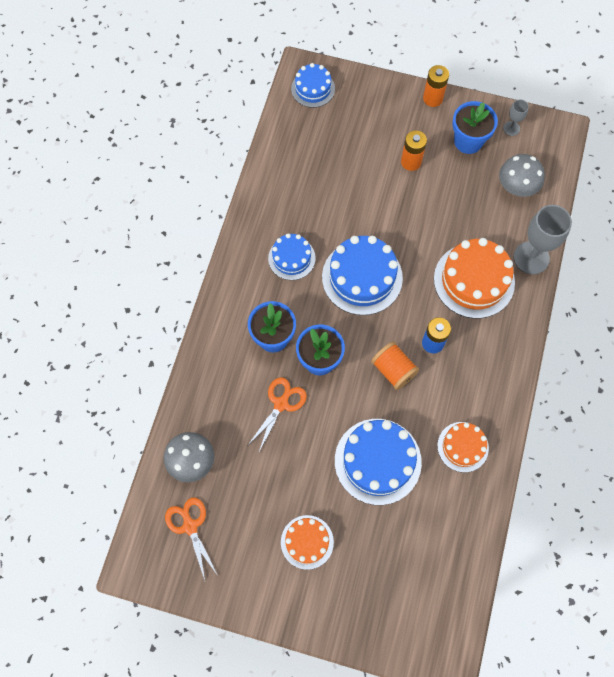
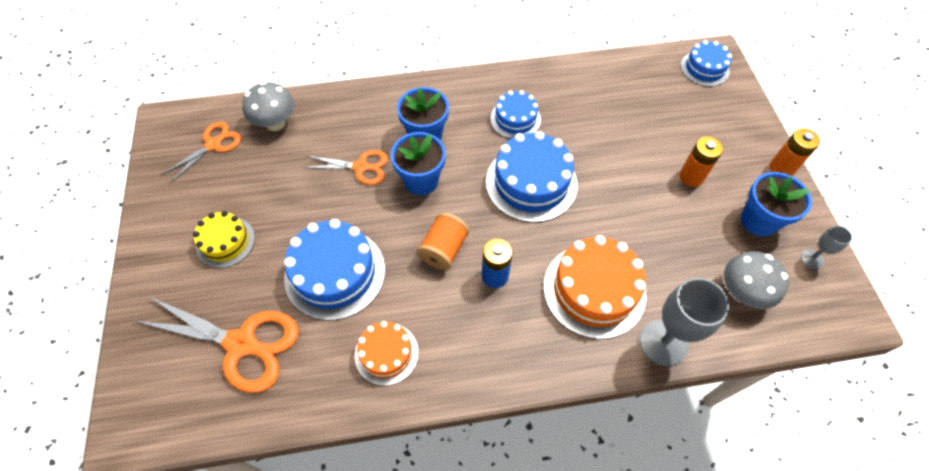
camera: 65 degrees right, 10 degrees down
(307, 542) = (225, 242): orange cake -> yellow cake
(410, 552) = (243, 344): none -> orange scissors

